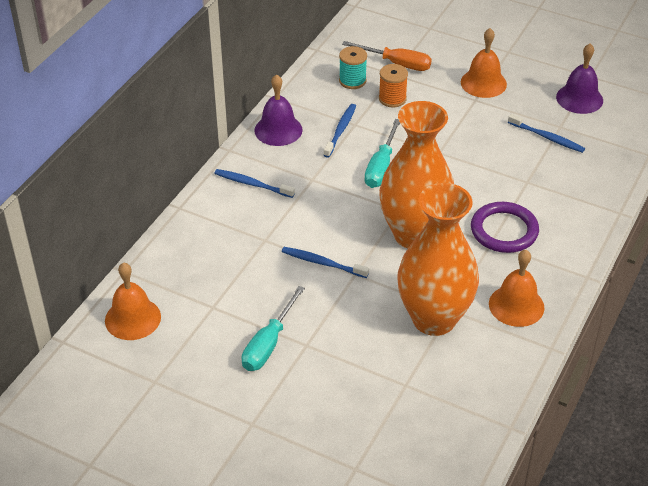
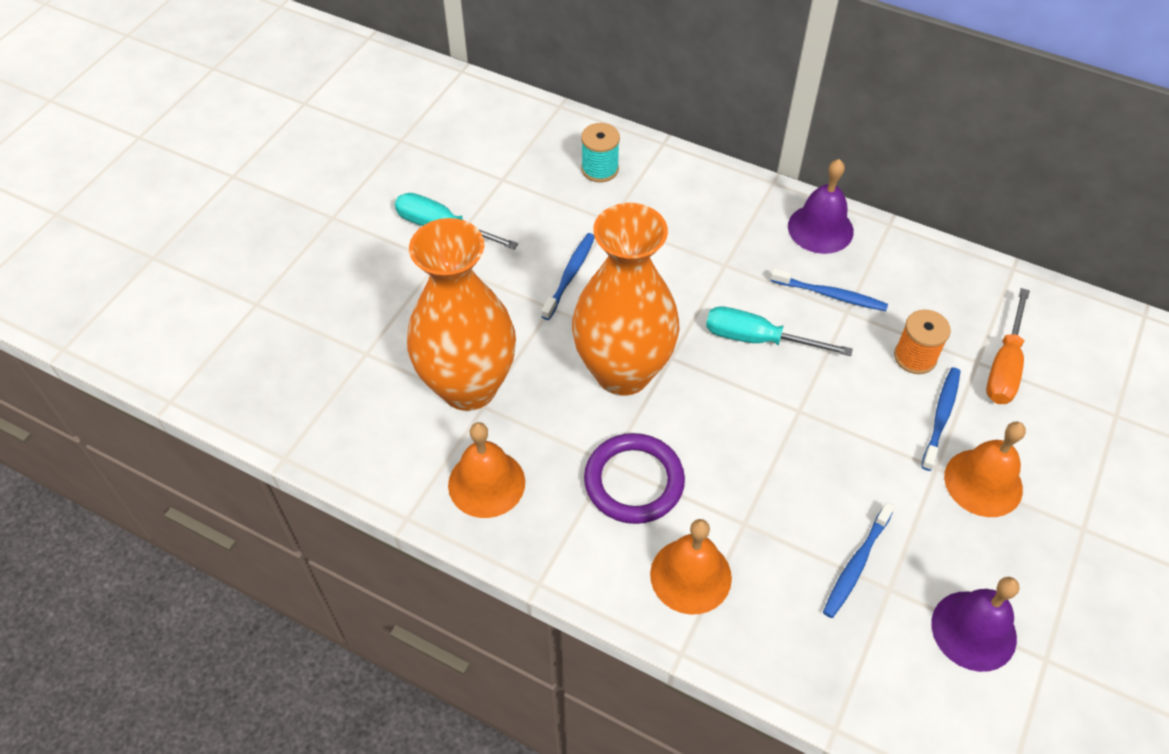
camera: 90 degrees right, 10 degrees up
(133, 318) = (489, 117): orange bell -> orange bell (690, 575)
(252, 184) = (710, 205): blue toothbrush -> blue toothbrush (941, 416)
(352, 81) = (947, 310): turquoise spool -> turquoise spool (600, 169)

